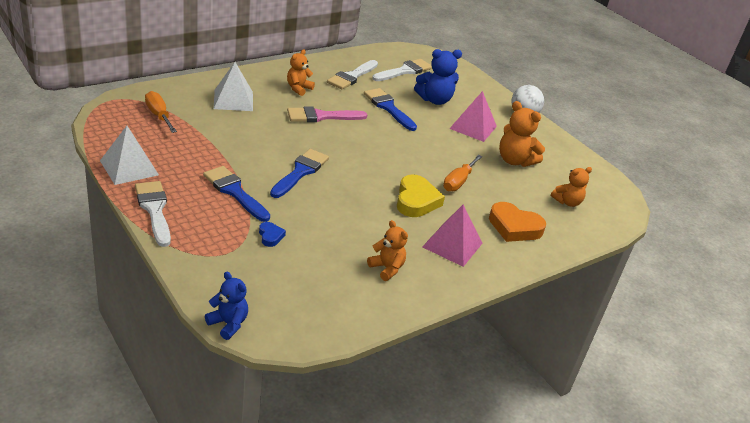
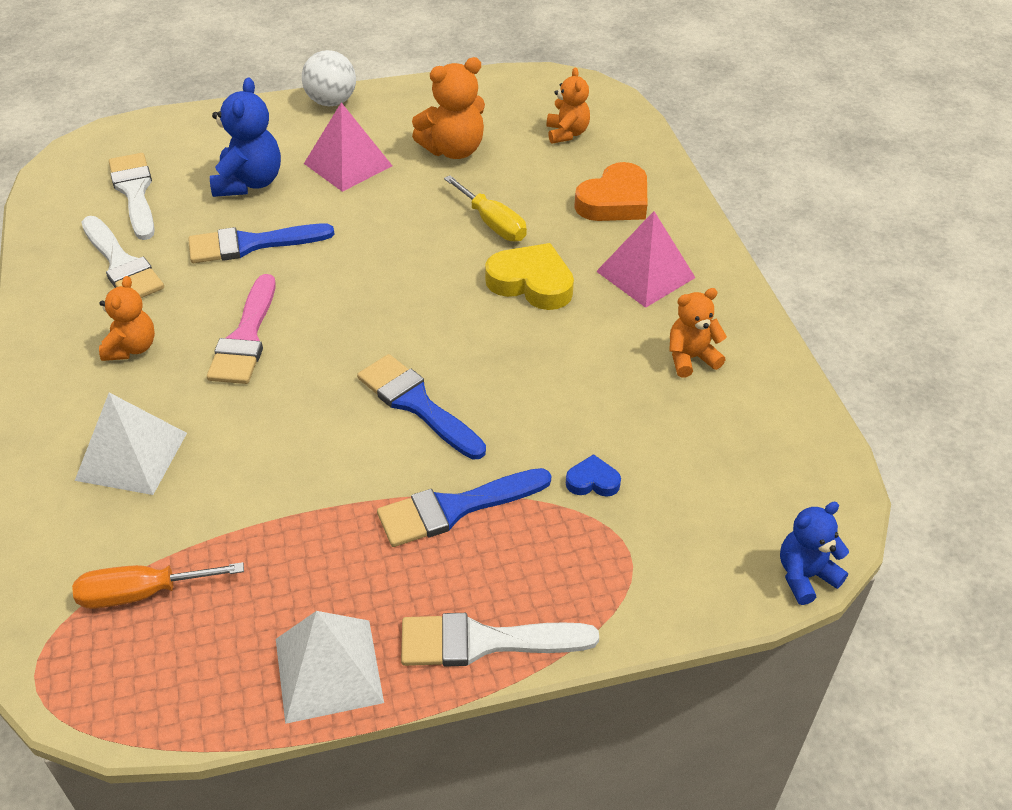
camera: 65 degrees left, 10 degrees up
(298, 88) = (132, 348): orange teddy bear -> orange teddy bear turned 135 degrees counterclockwise
(458, 182) = (493, 224): orange screwdriver -> yellow screwdriver

